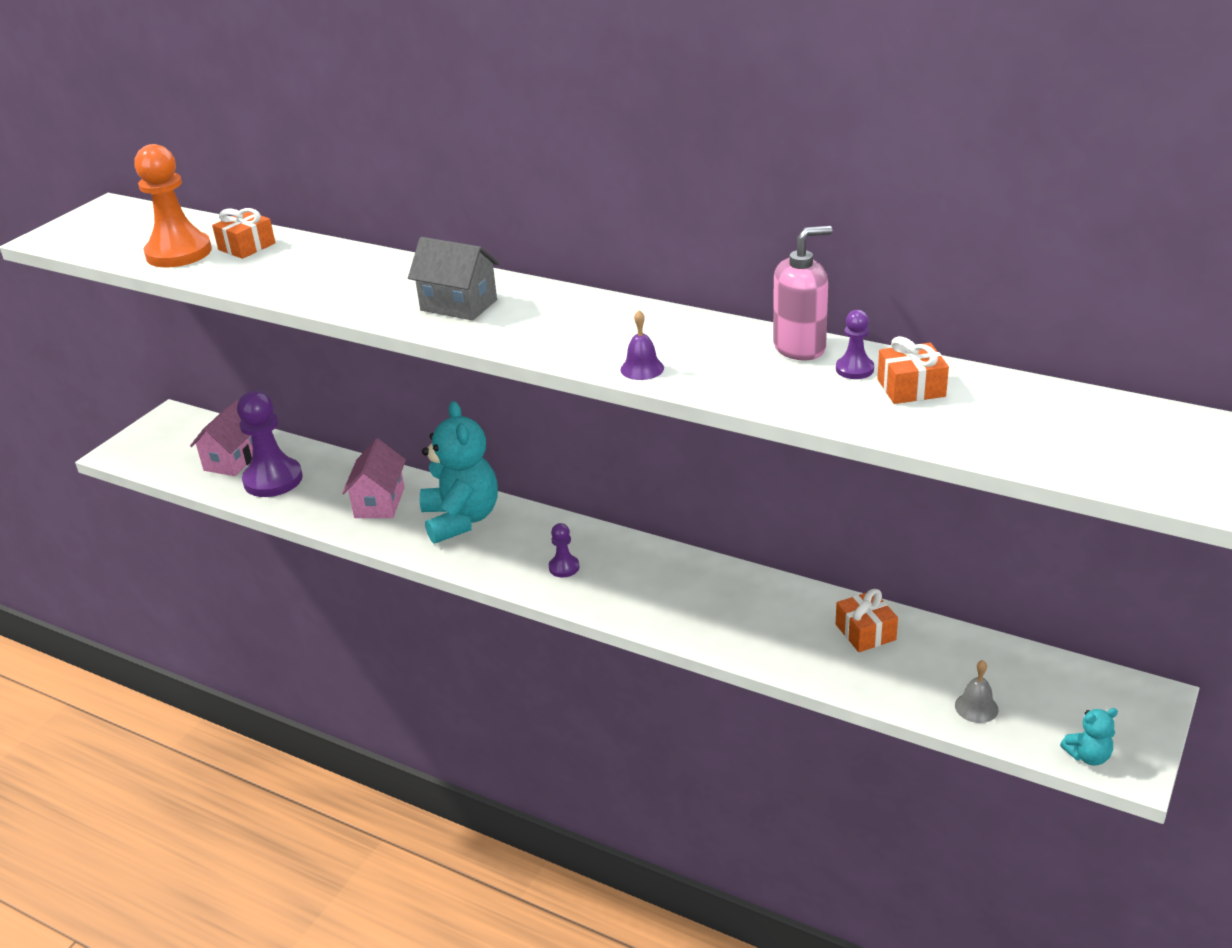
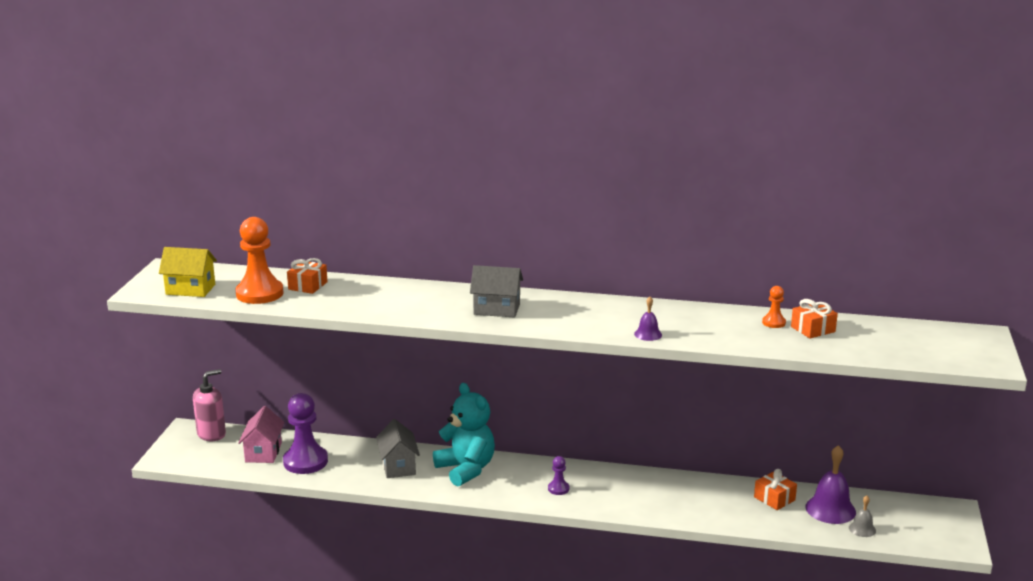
camera: 20 degrees left, 10 degrees down
(104, 240) = (190, 289): none -> yellow house
(379, 502) = (398, 466): pink house -> grey house
(799, 347) = (733, 314): pink soap dispenser -> pink soap dispenser (211, 434)
(854, 369) = (773, 323): purple pawn -> orange pawn
(943, 664) = (830, 509): none -> purple bell
(1088, 756) = (937, 544): turquoise teddy bear -> none

